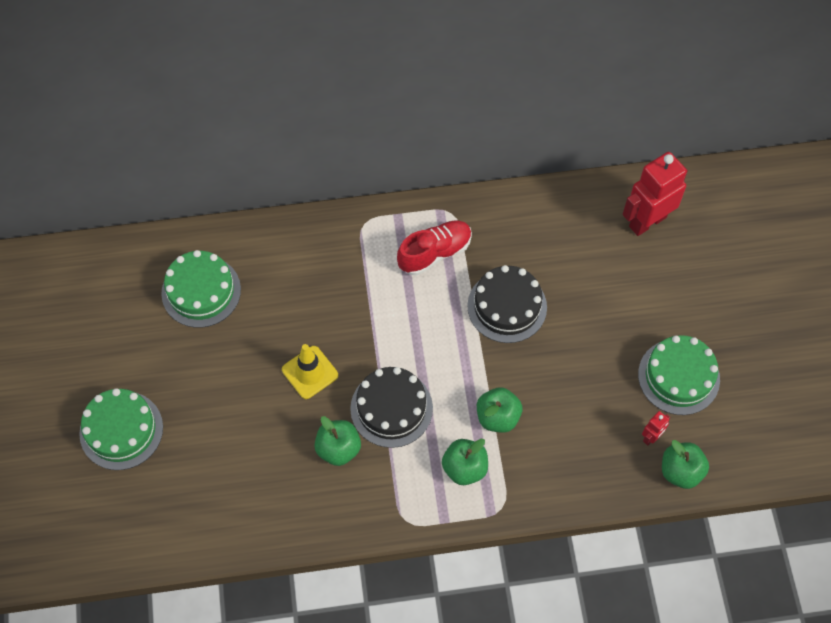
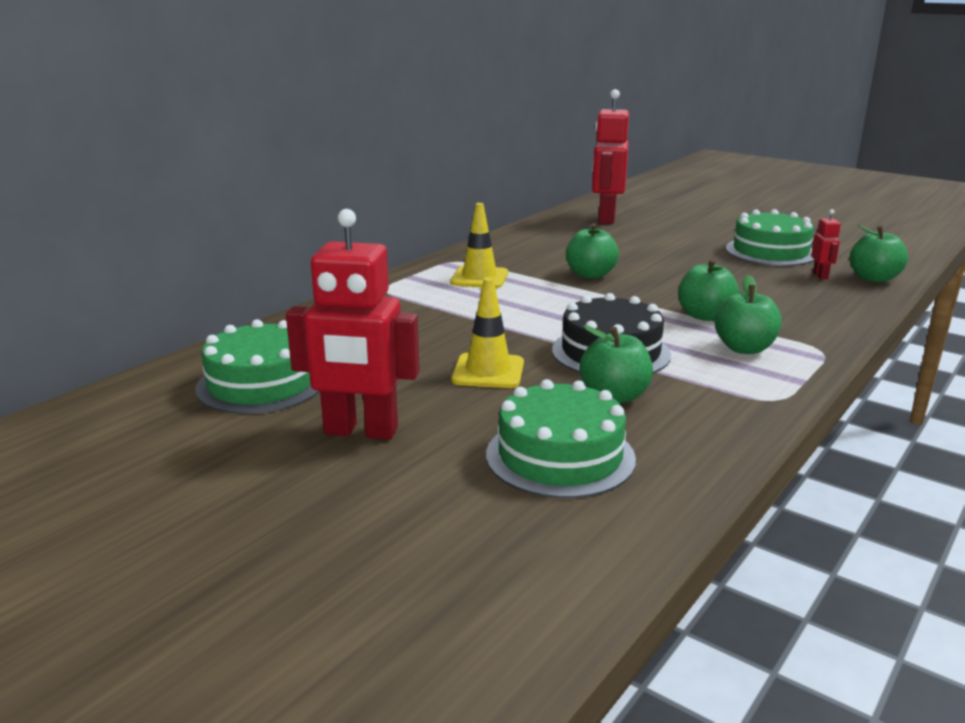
camera: 45 degrees left, 40 degrees down
(121, 430) = (310, 528): green cake -> green cake (560, 456)
(201, 376) = (360, 431): none -> red robot
(434, 253) = (479, 278): red shoe -> yellow traffic cone
(507, 306) = (590, 275): black cake -> green apple

